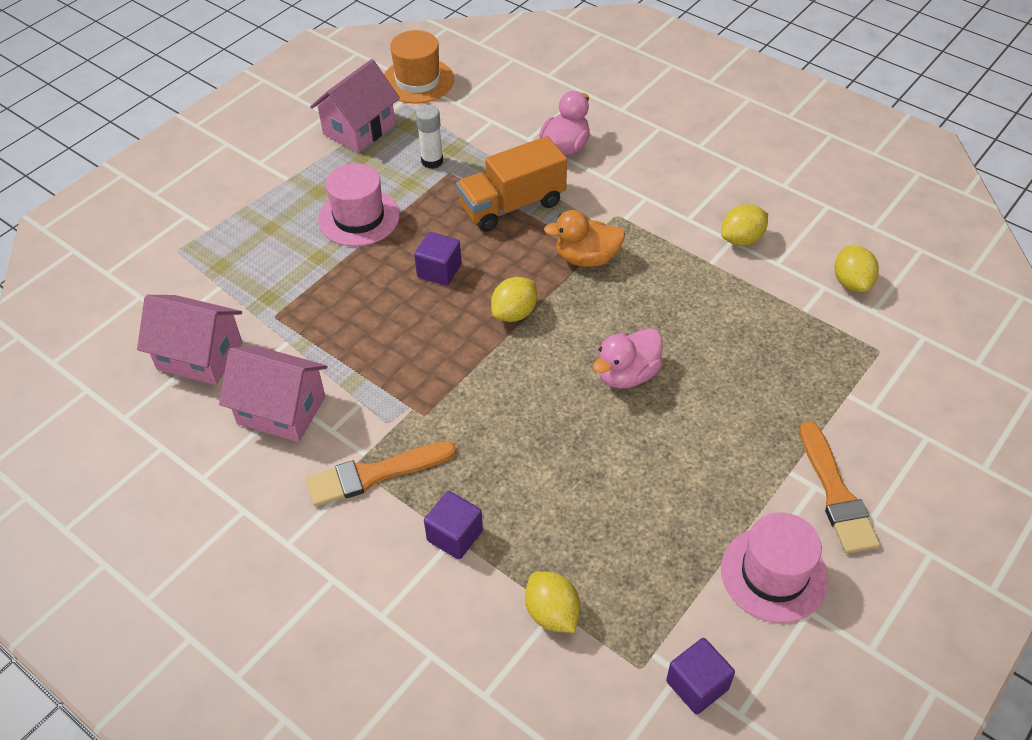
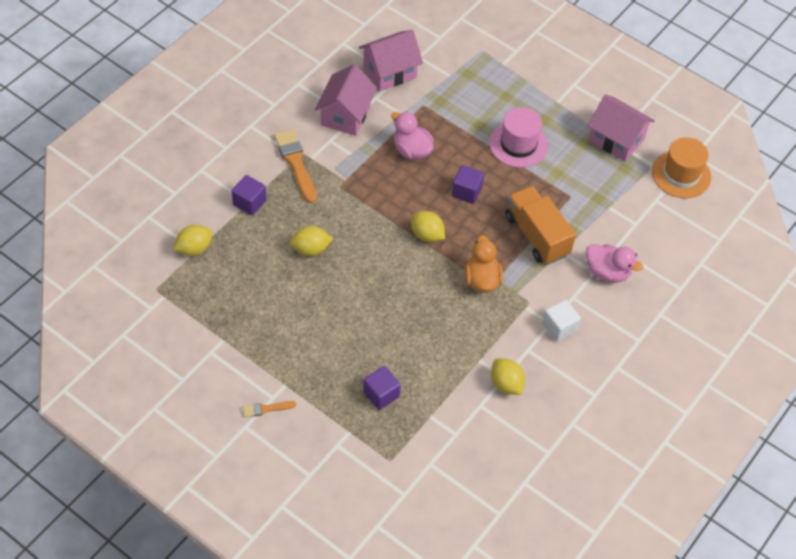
camera: 85 degrees right, 5 degrees up
(200, 356) = (389, 72): pink house -> pink house turned 45 degrees clockwise
(432, 161) = (583, 185): white glue stick -> none
(627, 374) = (370, 298): pink duck -> pink duck (411, 150)
(651, 190) = (559, 327): none -> white cube
(697, 685) = (142, 315): purple cube -> purple cube (381, 394)
(774, 574) = (209, 364): pink hat -> none
(836, 493) = (266, 409): orange brush -> orange brush, size x0.51
(851, 282) = (460, 454): yellow lemon -> yellow lemon (310, 249)

